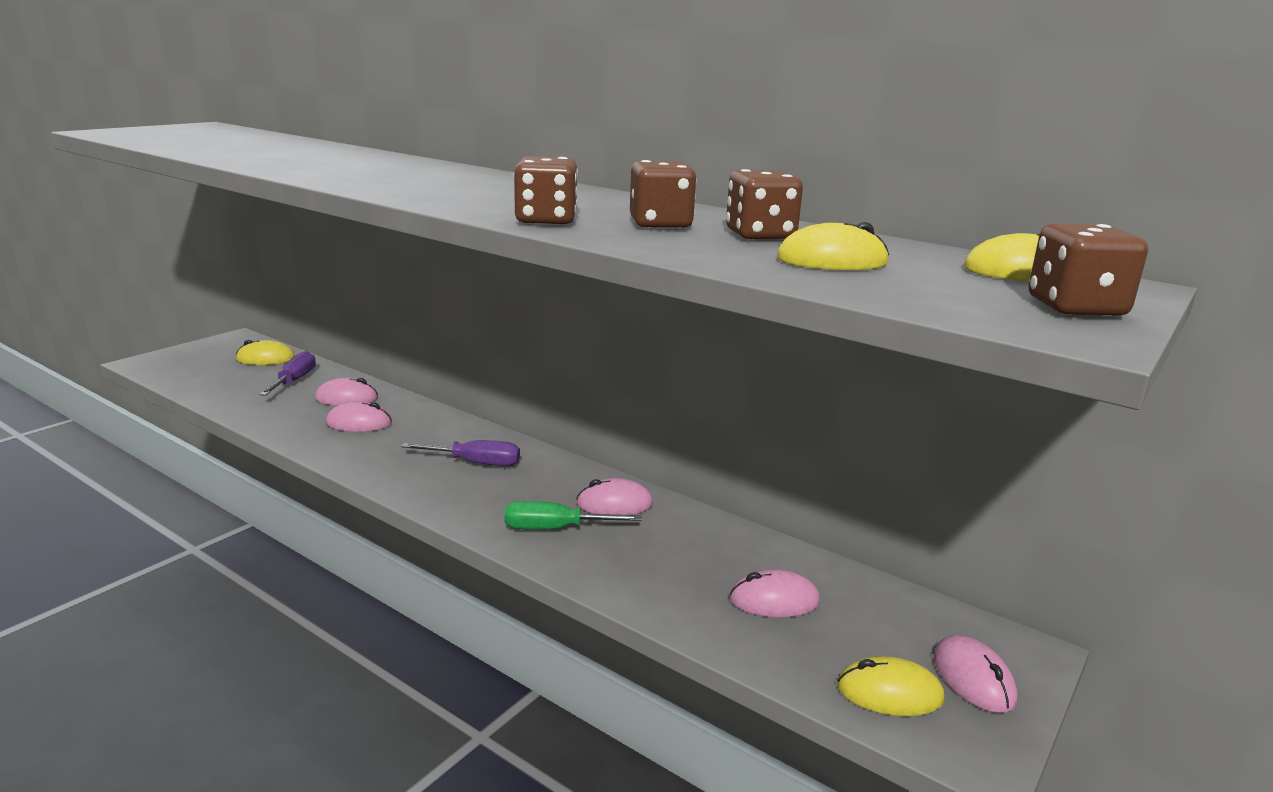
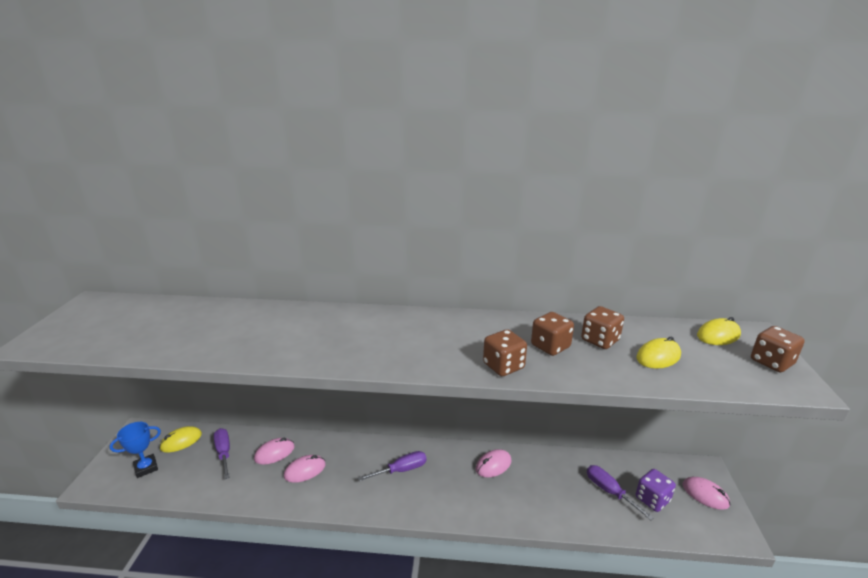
camera: 30 degrees left, 5 degrees up
(205, 367) = (146, 468): none -> blue trophy
(555, 529) = (485, 497): green screwdriver -> none
(774, 600) = (609, 491): pink mouse -> purple screwdriver
(846, 640) = (652, 499): none -> purple dice
(889, 693) = (690, 520): yellow mouse -> none

